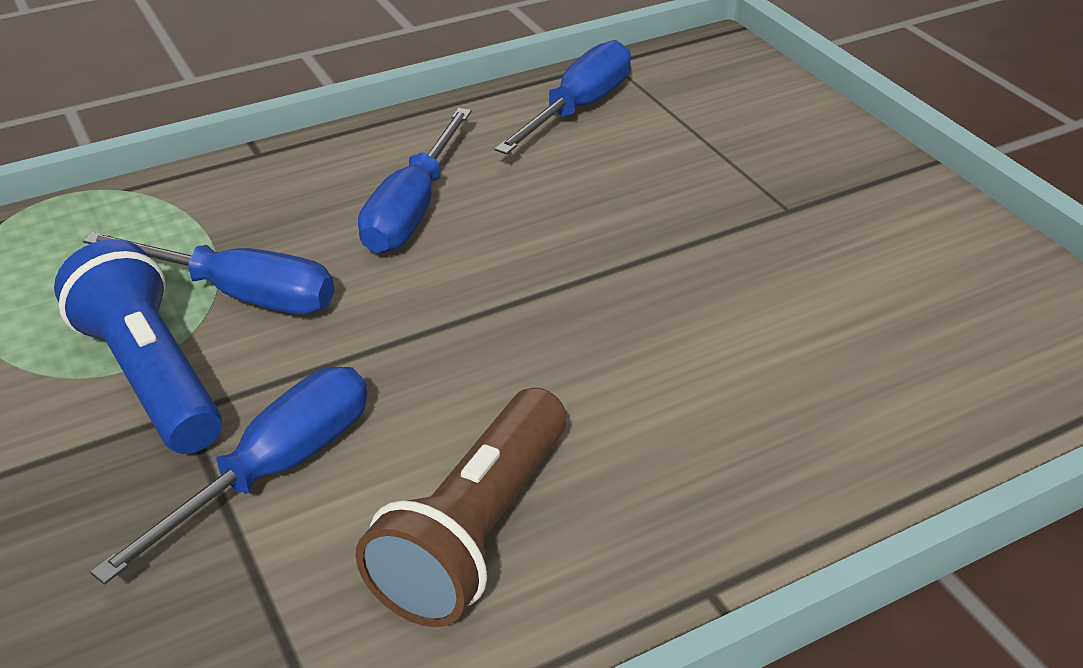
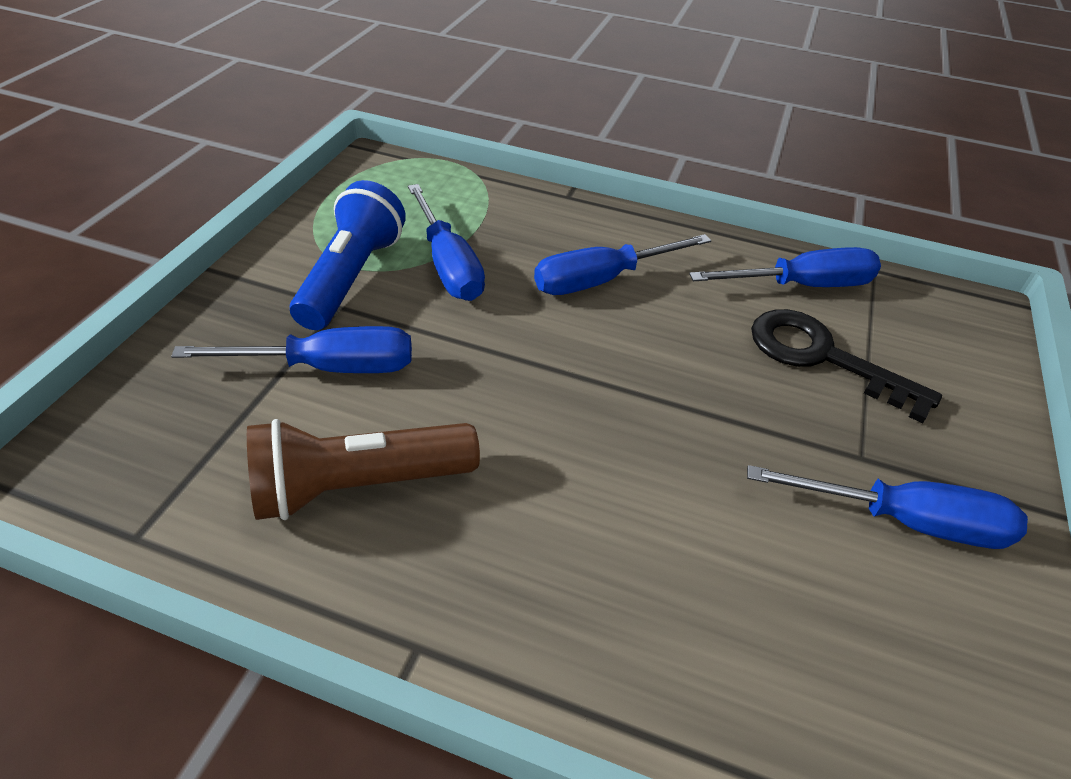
camera: 45 degrees right, 5 degrees up
(670, 155) = (822, 357): none -> black key
(867, 232) = (904, 521): none -> blue screwdriver

